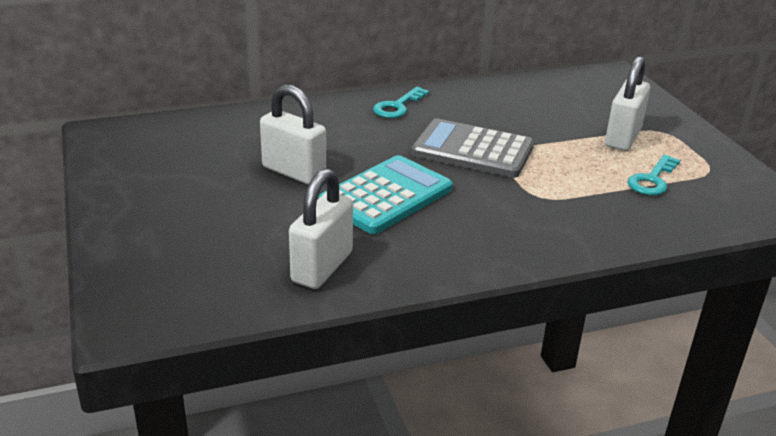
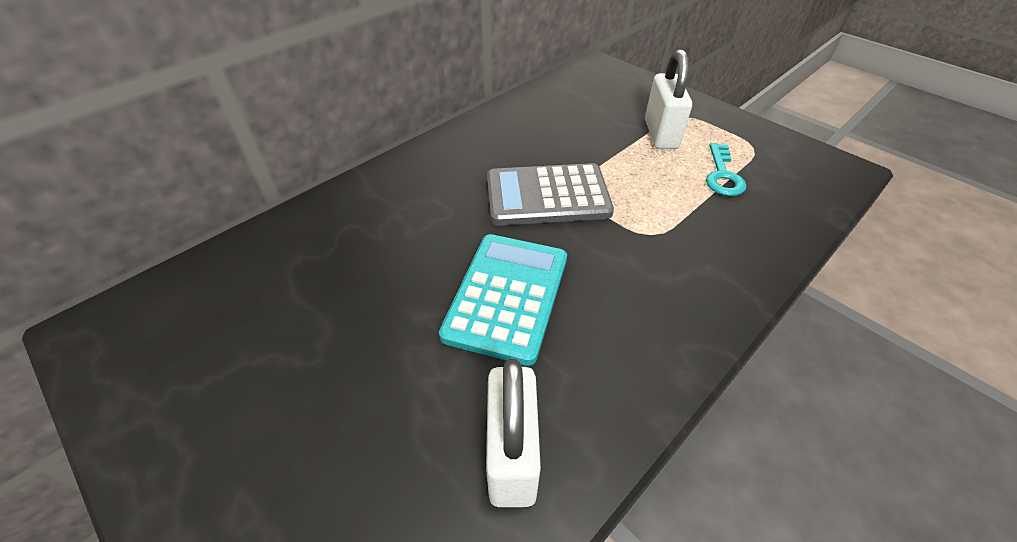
camera: 25 degrees left, 15 degrees up
(294, 172) = (382, 301): white padlock -> none
(397, 106) = (437, 163): turquoise key -> none

